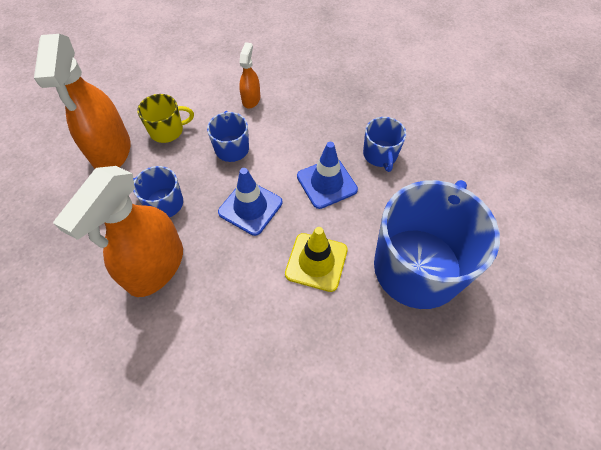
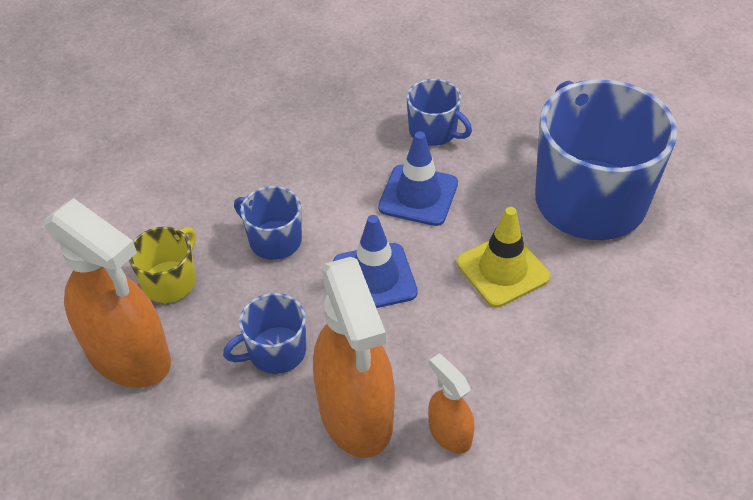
camera: 45 degrees left, 10 degrees down
(251, 99) = (225, 177): orange spray bottle -> orange spray bottle (449, 433)

